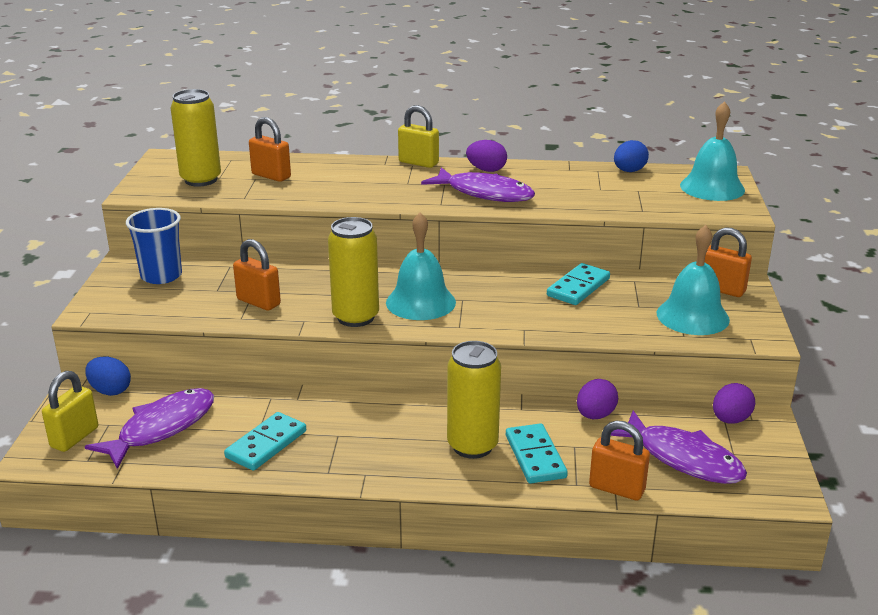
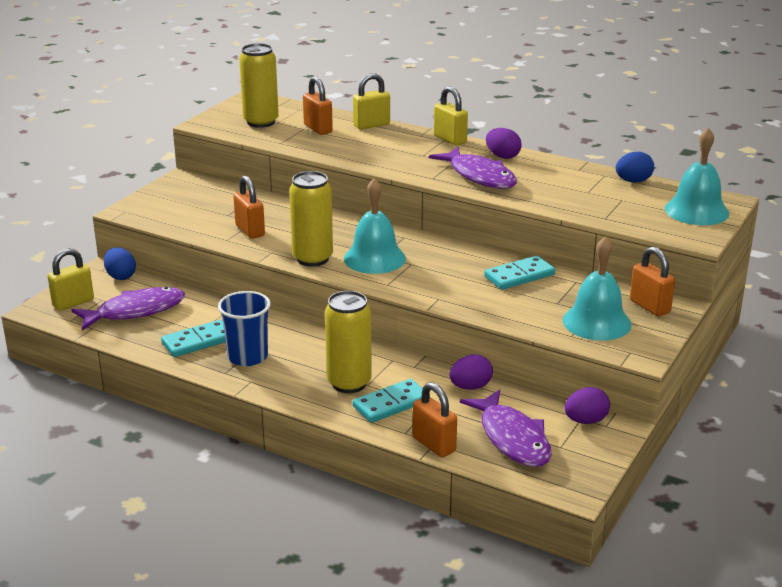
camera: 25 degrees right, 0 degrees up
(161, 276) = (196, 195): blue cup -> blue cup (247, 357)
(324, 162) = (371, 125): none -> yellow padlock
(535, 456) = (391, 404): turquoise domino -> turquoise domino turned 45 degrees clockwise

